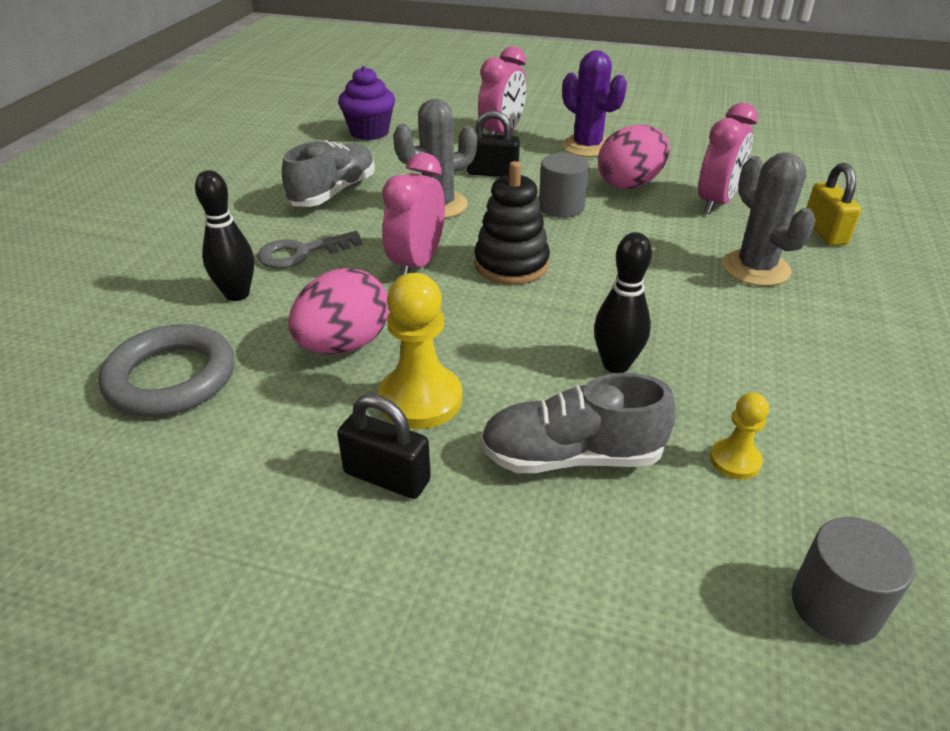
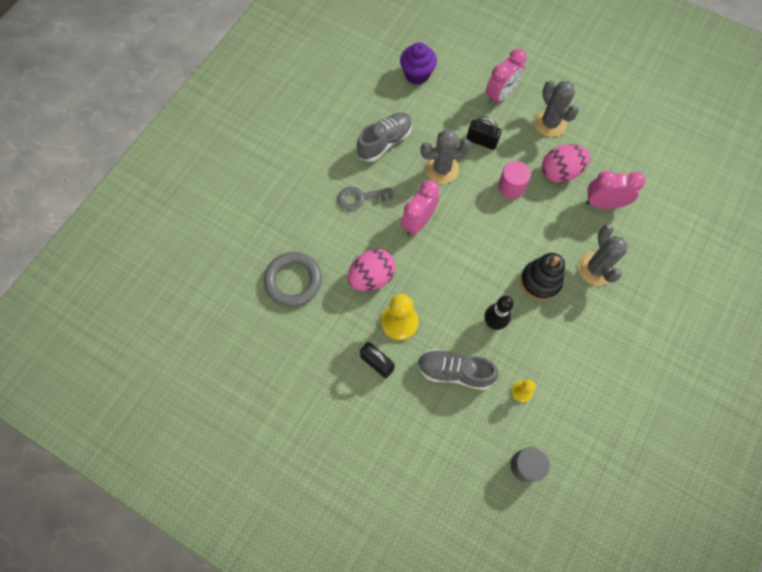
camera: 15 degrees right, 30 degrees up
(237, 294) = (325, 226): black bowling pin -> none
(511, 264) = (467, 234): black stacking toy -> black stacking toy (540, 281)
(561, 207) = (511, 187): grey cylinder -> pink cylinder
(587, 147) = (550, 123): purple cactus -> grey cactus
(716, 203) = (603, 203): pink clock -> pink clock turned 135 degrees counterclockwise
(824, 232) = (651, 246): yellow padlock -> none

